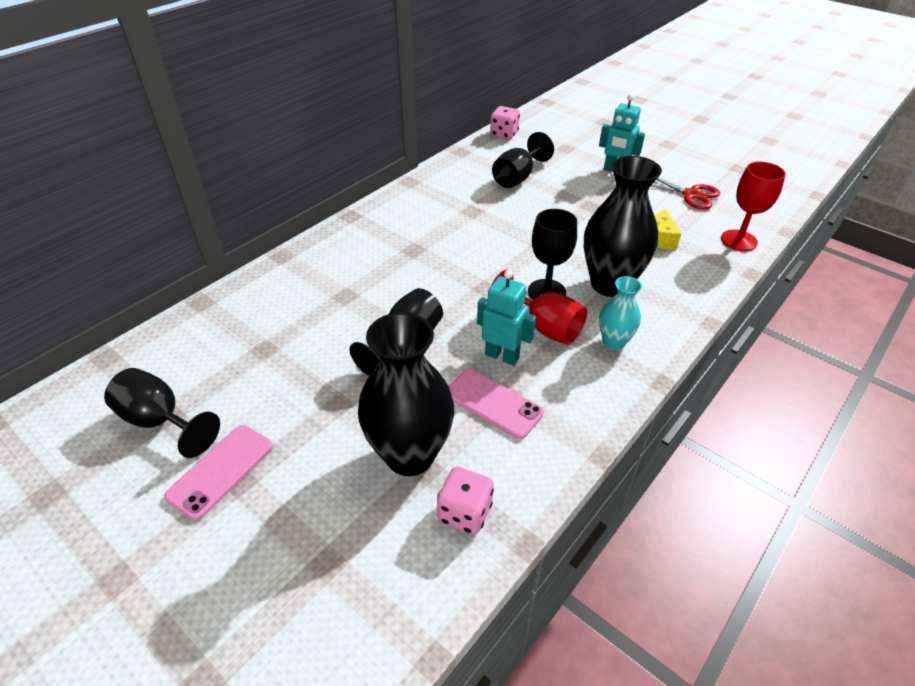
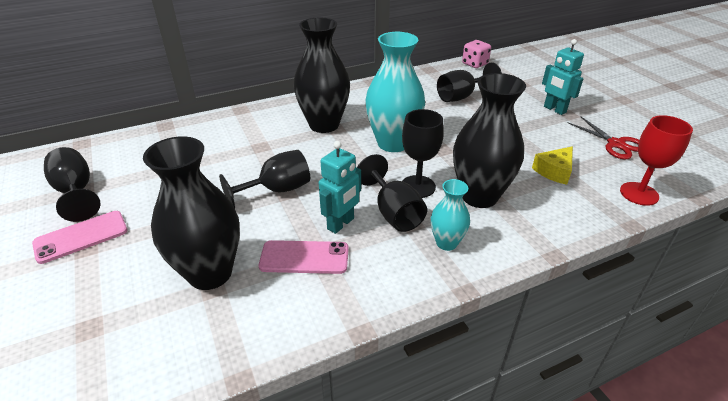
camera: 25 degrees right, 5 degrees down
(397, 249) = (324, 125): none -> black vase
(465, 512) = (213, 333): pink dice -> none
(487, 251) = (393, 143): none -> turquoise vase
(493, 403) = (304, 257): pink phone -> pink phone turned 60 degrees counterclockwise
(502, 356) = (341, 224): turquoise robot -> turquoise robot turned 75 degrees clockwise
(544, 327) = (394, 212): red goblet -> black goblet

